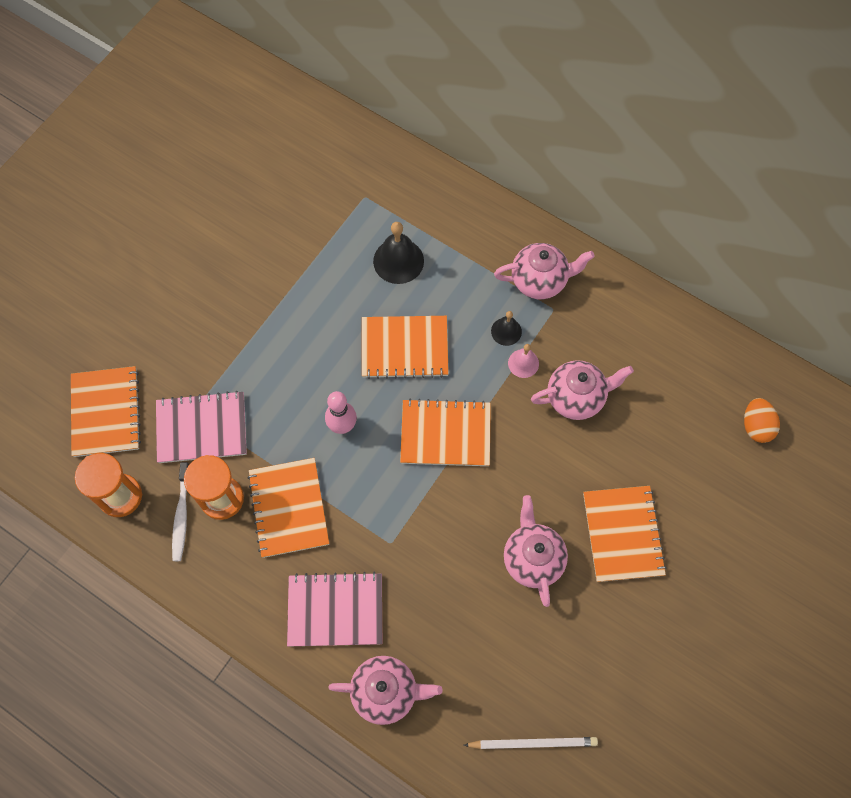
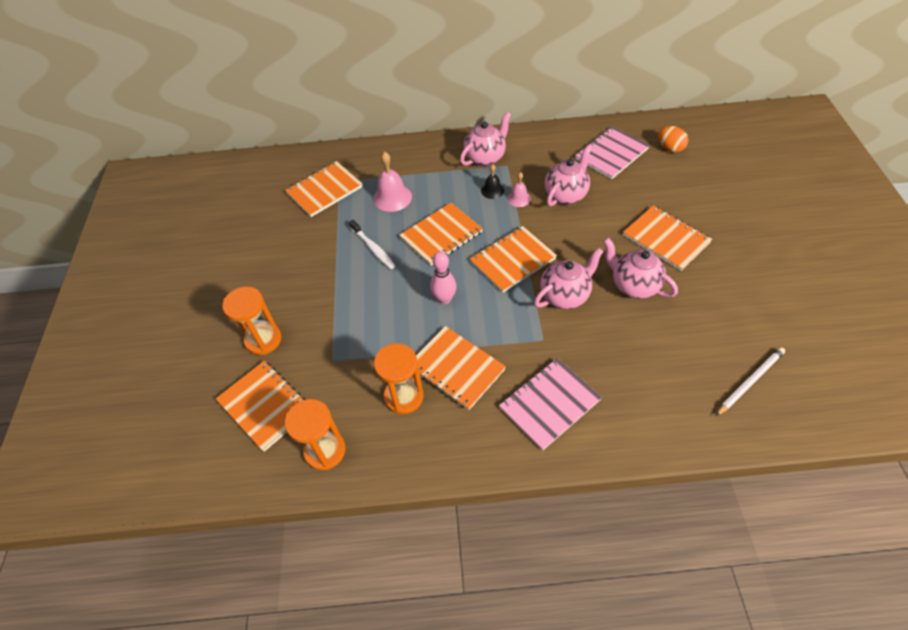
camera: 35 degrees left, 15 degrees down
(153, 341) = (263, 340): none -> orange hourglass
(182, 515) = (384, 428): white toothbrush -> white toothbrush (373, 248)
(202, 428) = (348, 365): pink notebook -> pink notebook (611, 154)
(340, 198) = (324, 190): none -> orange notebook
(386, 692) = (634, 426): pink teapot -> pink teapot (565, 296)
(398, 261) = (392, 197): black bell -> pink bell

